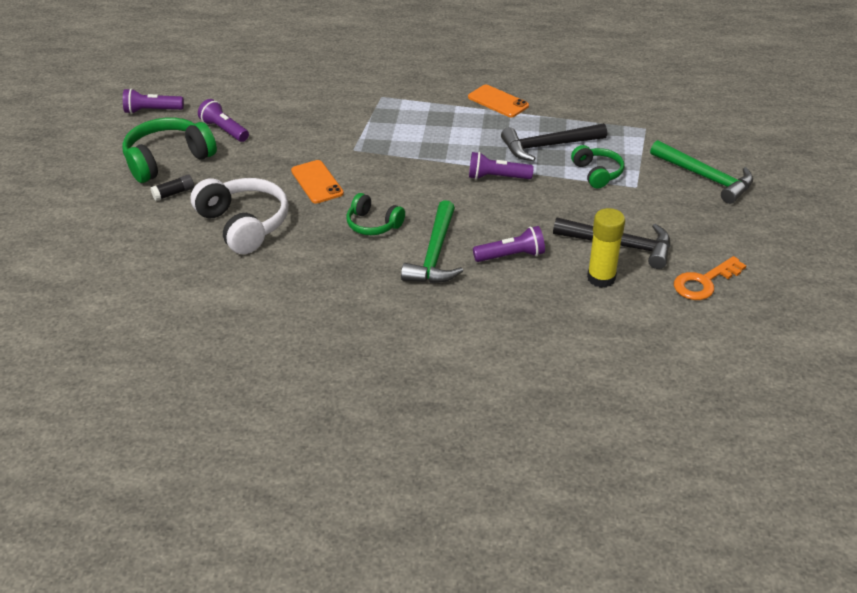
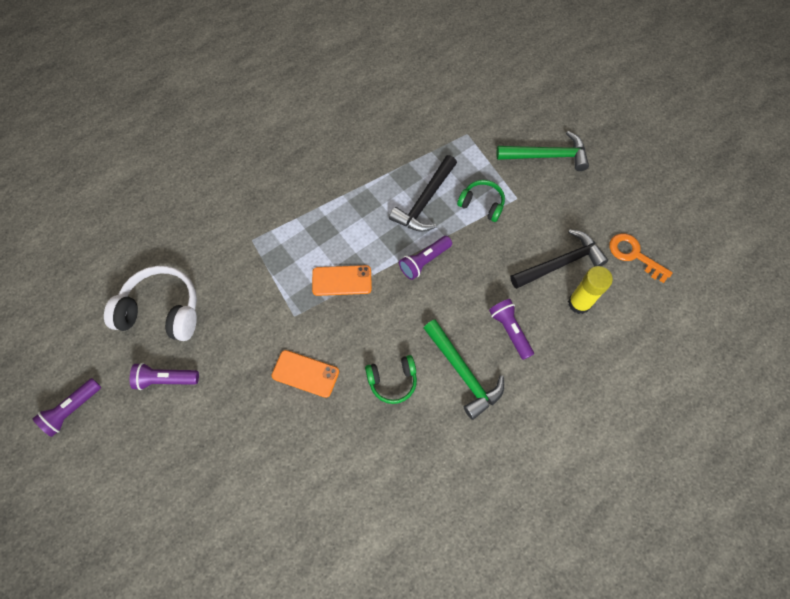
camera: 45 degrees left, 25 degrees up
(168, 160) = (157, 453): green headphones -> none
(174, 193) = (206, 484): black glue stick -> none
(244, 224) = (301, 466): white headphones -> white headphones (162, 311)
(498, 101) = (344, 180): orange phone -> orange phone (342, 280)
(511, 256) = (510, 330): purple flashlight -> purple flashlight turned 60 degrees counterclockwise
(704, 282) = (634, 255): orange key -> orange key turned 120 degrees clockwise

